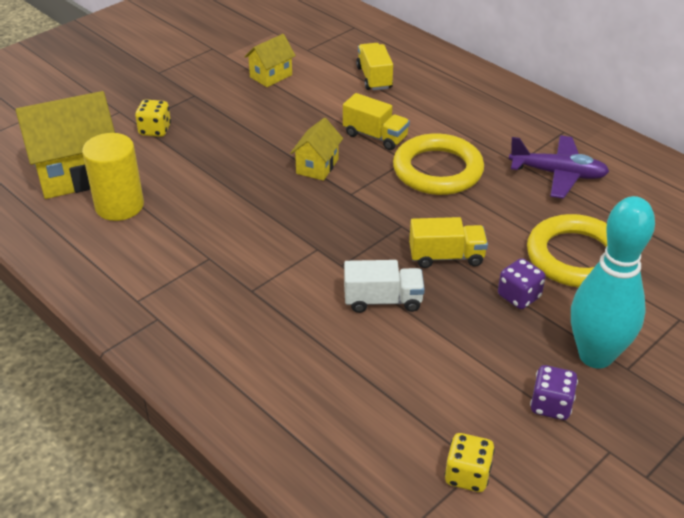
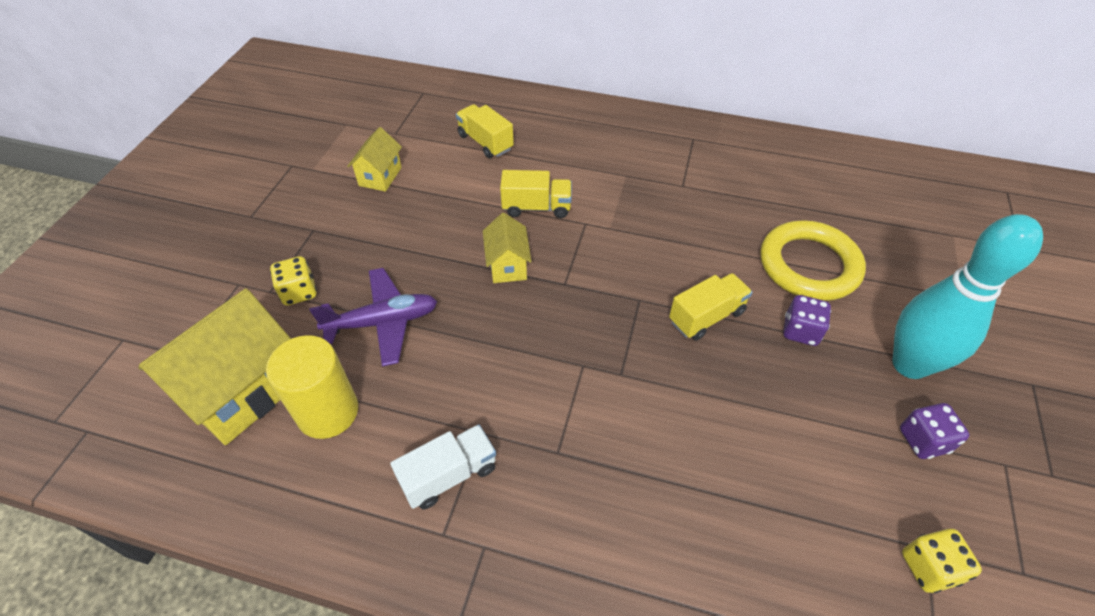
camera: 30 degrees left, 10 degrees up
(383, 300) = (692, 397): white truck -> white truck (449, 475)
(437, 170) = (622, 222): yellow ring -> none
(558, 174) = (724, 184): purple plane -> purple plane (383, 322)

